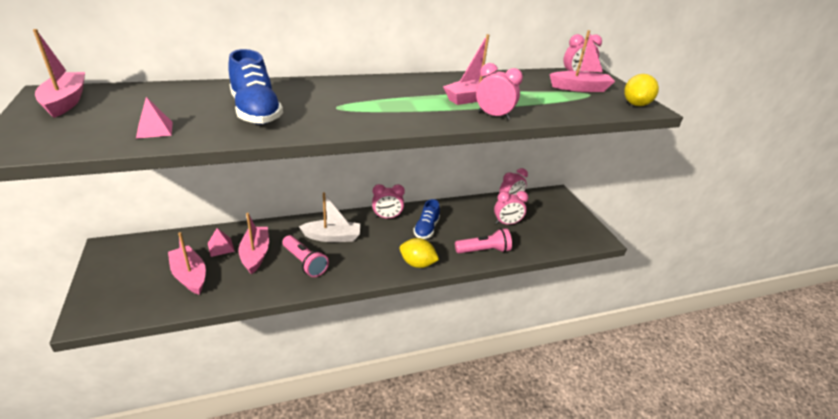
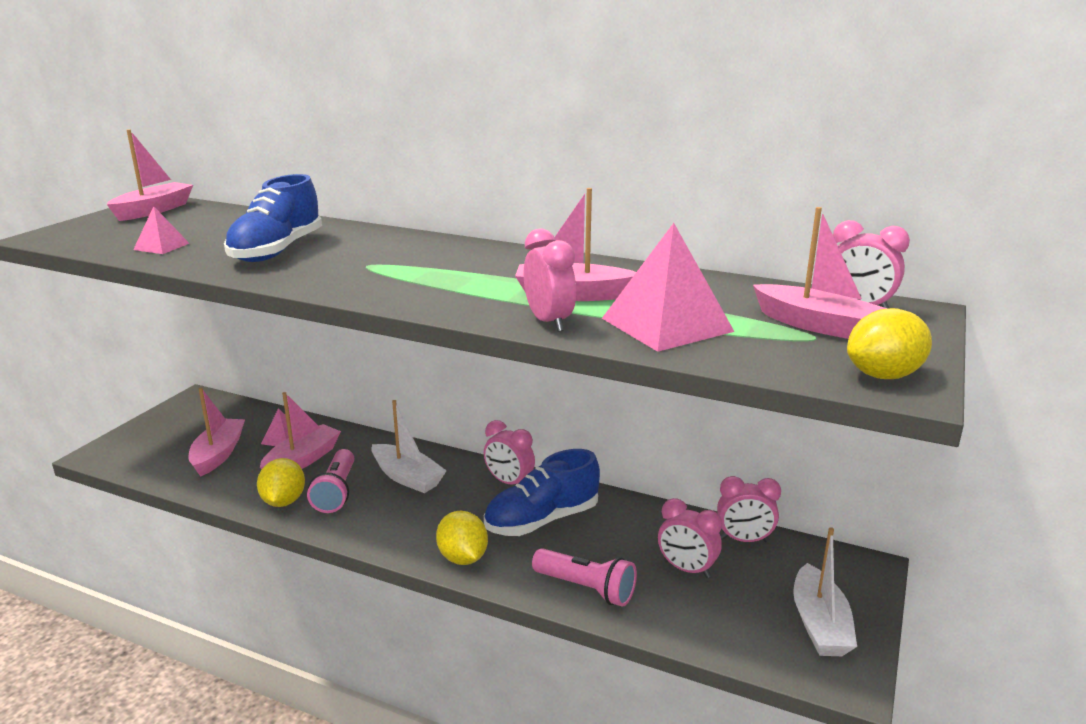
camera: 45 degrees right, 10 degrees down
(281, 282) = (283, 501): none -> yellow lemon
(426, 229) = (542, 520): blue shoe -> blue shoe, size x1.52
(536, 103) = (667, 324): none -> pink pyramid
(570, 223) = (819, 624): none -> white boat

